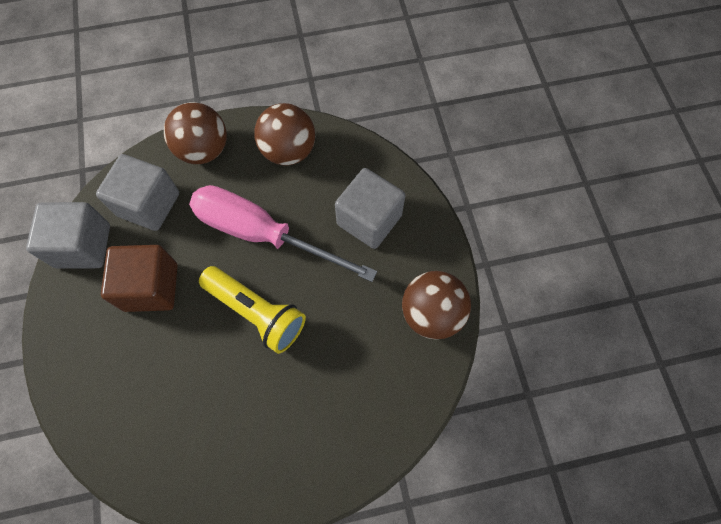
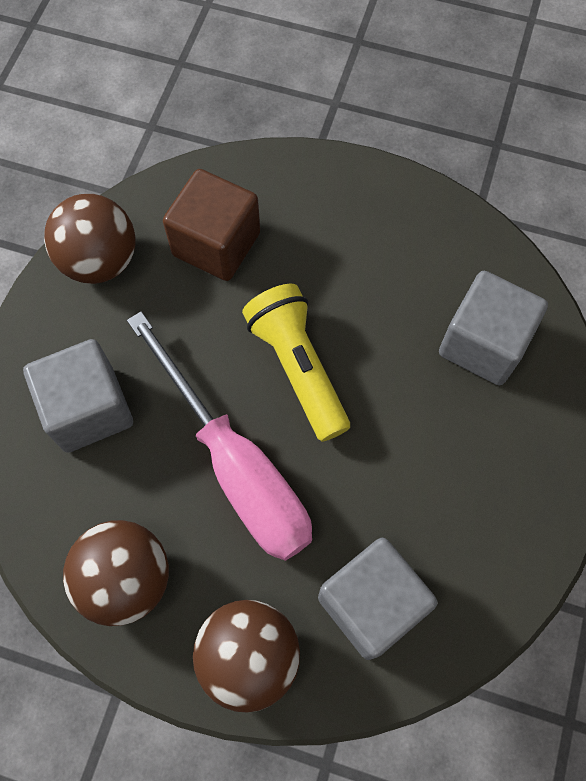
camera: 150 degrees left, 0 degrees up
(83, 246) = (489, 587): grey cube -> grey cube (483, 344)
(151, 287) = (415, 472): brown cube -> brown cube (216, 244)

